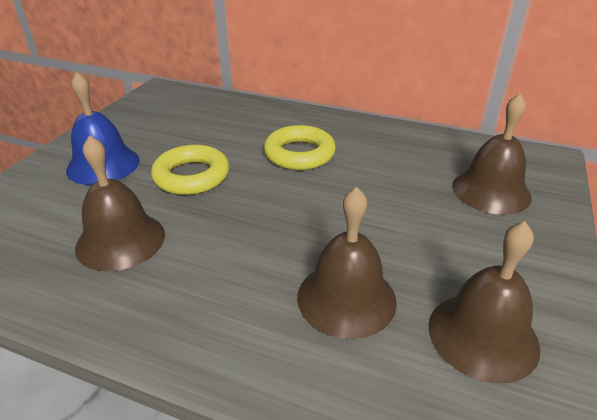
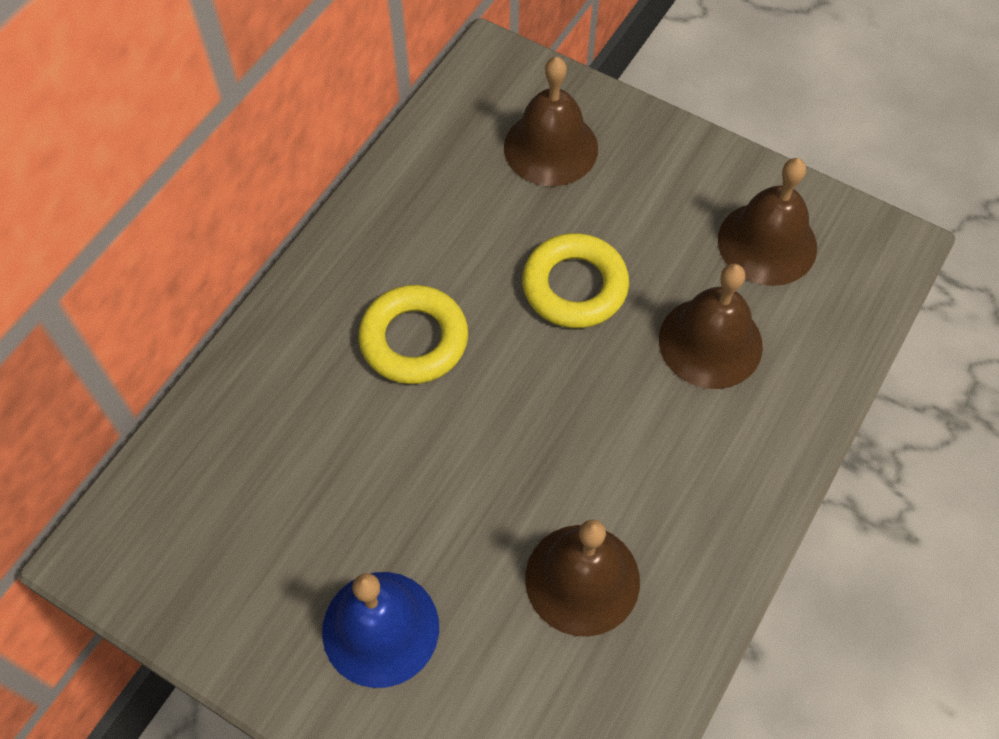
camera: 80 degrees left, 25 degrees up
(191, 176) = (444, 492): yellow ring -> yellow ring (574, 286)

